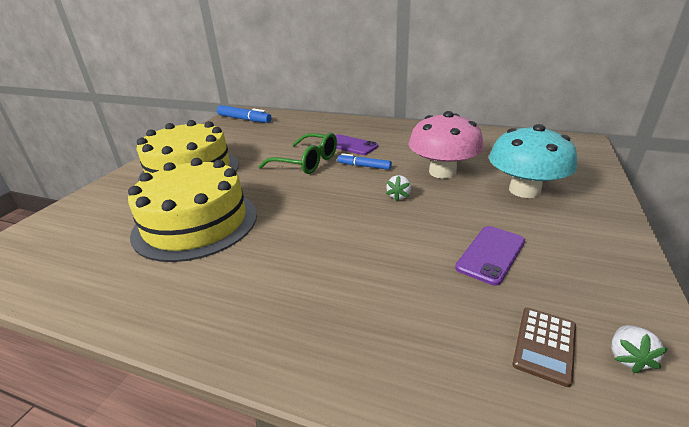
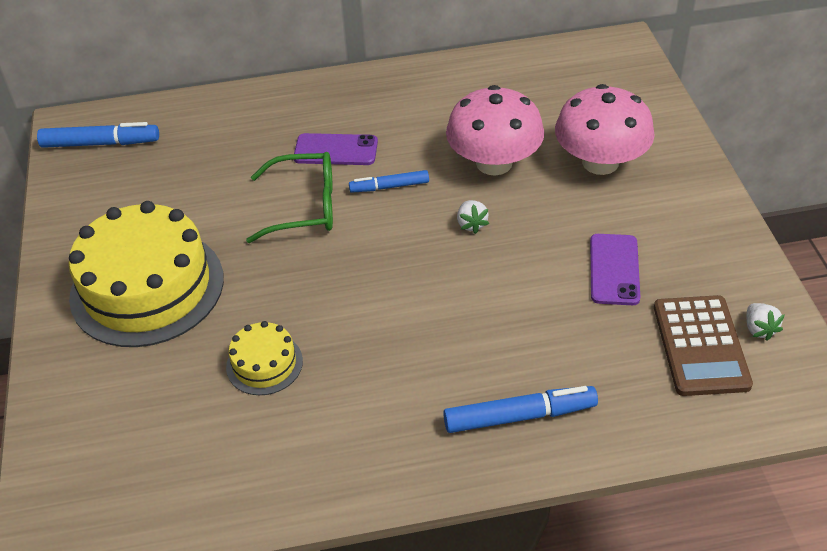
camera: 30 degrees left, 15 degrees up
(196, 223) = (264, 364): yellow cake -> yellow cake, size x0.47
(319, 327) = (519, 416): none -> blue marker
(524, 190) = (600, 162): turquoise mushroom -> pink mushroom
(544, 345) = (700, 346): brown calculator -> brown calculator, size x1.63

